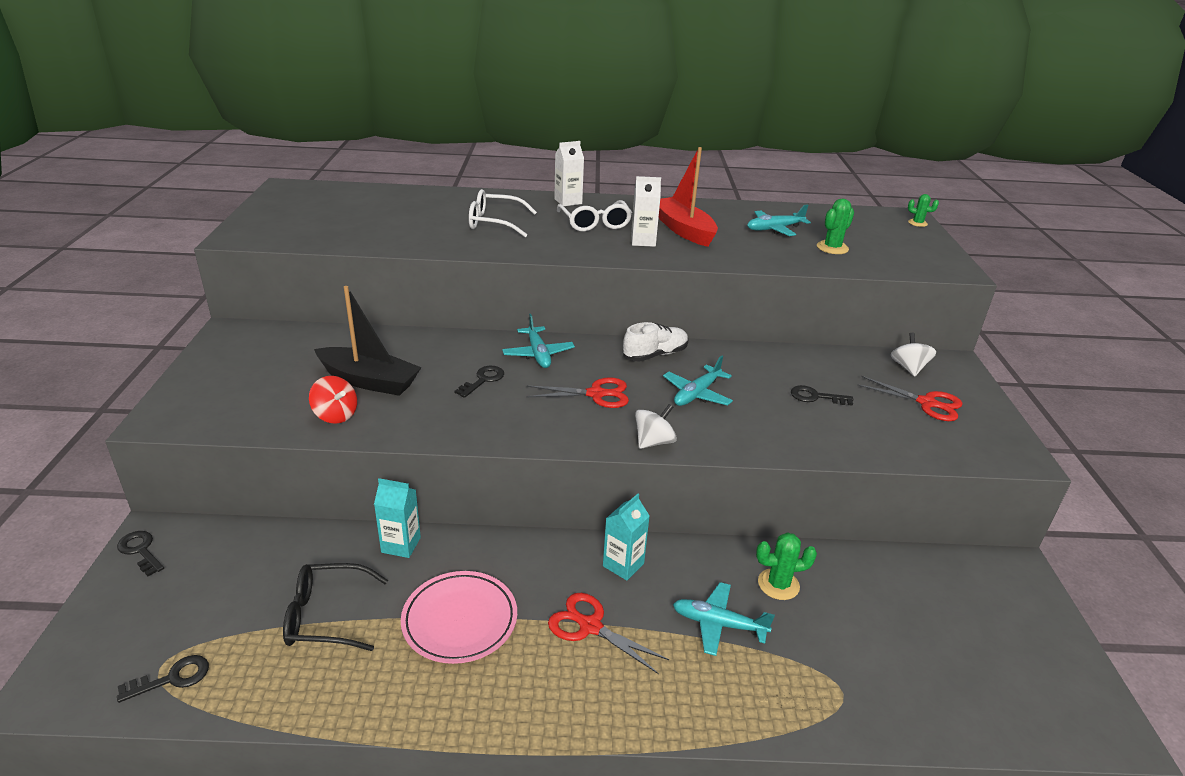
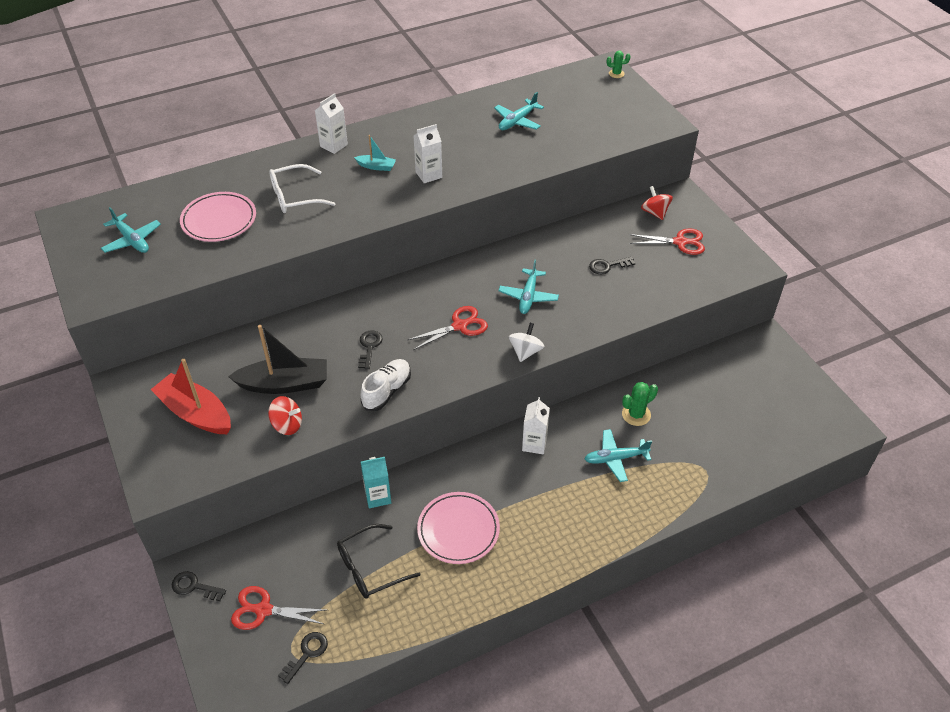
camera: 25 degrees left, 15 degrees up
(408, 219) = (219, 220): none -> pink plate
(538, 354) = (391, 305): turquoise plane -> turquoise plane (132, 240)
(589, 626) = (541, 496): red scissors -> red scissors (263, 610)
(595, 223) = (376, 166): white glasses -> turquoise boat
(623, 565) = (534, 444): turquoise carton -> white carton
(655, 355) = (477, 270): white shoe -> white shoe (387, 391)
(683, 230) = (450, 149): red boat -> red boat (196, 413)
(832, 248) = (571, 129): green cactus -> none
(908, 368) = (655, 212): white spinning top -> red spinning top

